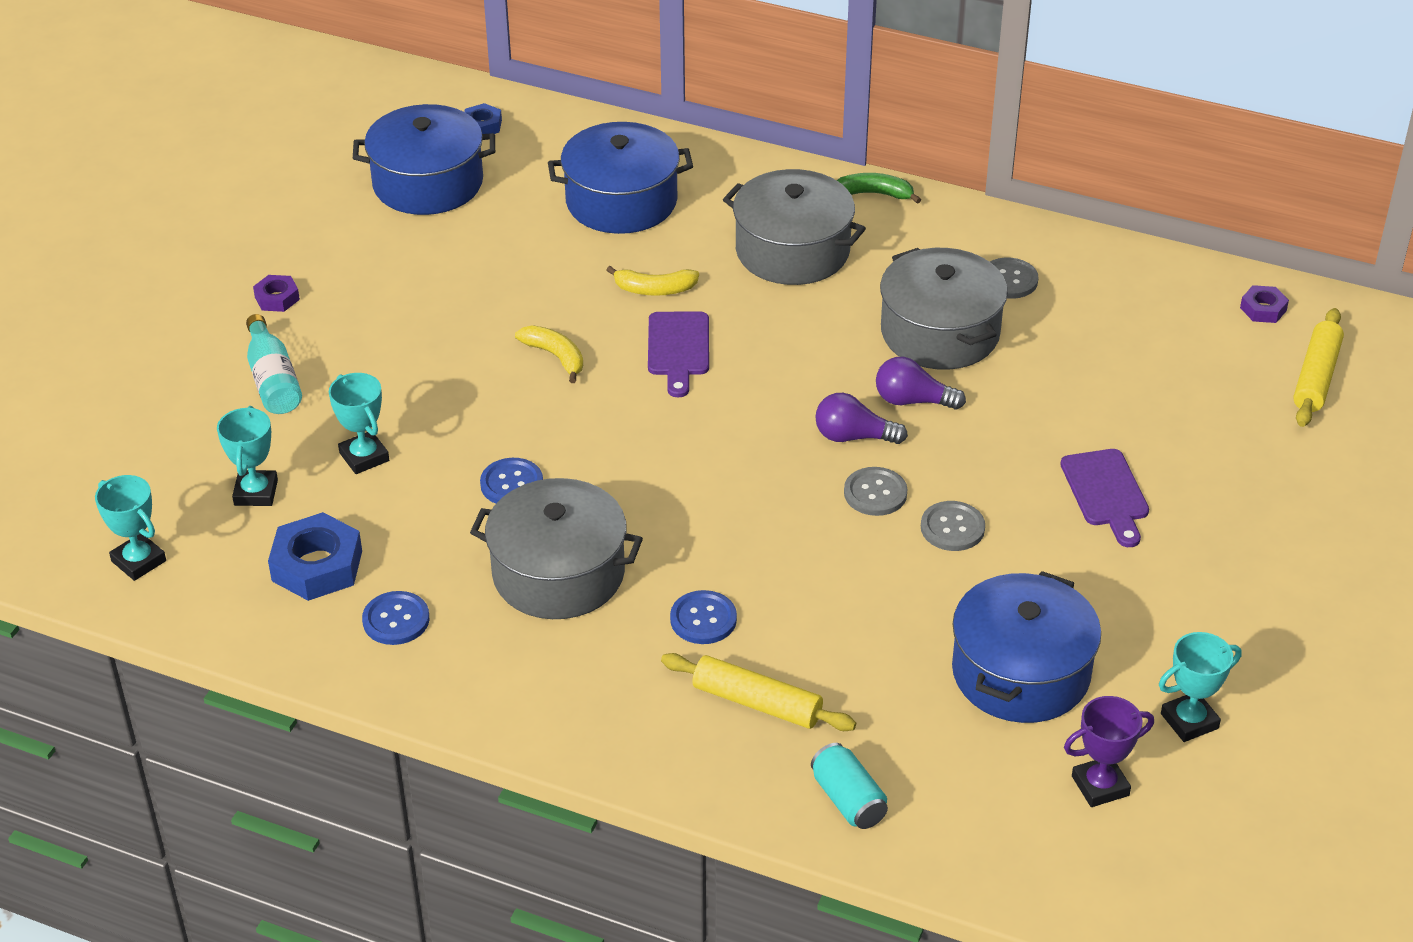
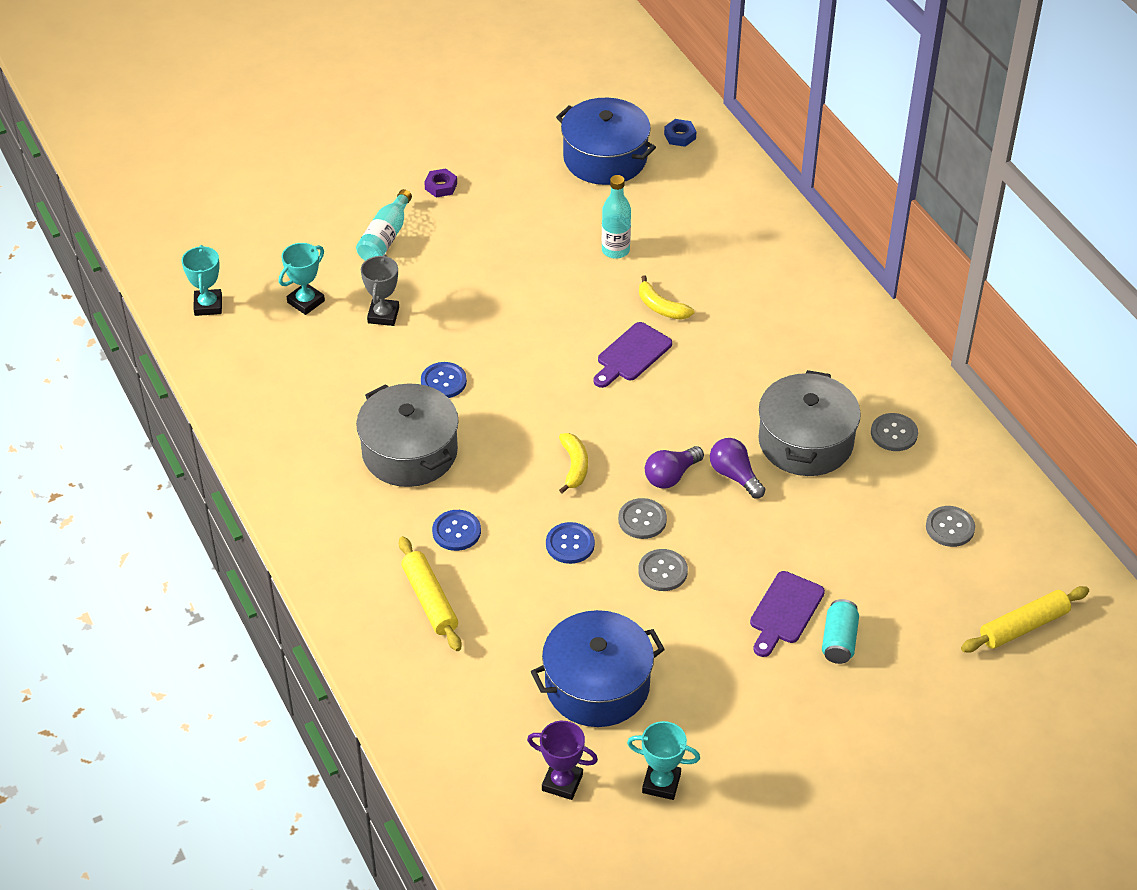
camera: 40 degrees right, 5 degrees up
(317, 566) = (291, 365): blue nut -> none
(364, 457) = (383, 315): turquoise trophy -> grey trophy
(396, 620) = (297, 423): blue button -> blue button (570, 544)
(543, 262) = (615, 250): none -> turquoise bottle
(555, 357) = (554, 316): yellow banana -> yellow banana (574, 466)
(621, 201) = (707, 236): blue pot -> none
(792, 251) = (776, 331): grey pot -> none
(848, 800) = (414, 689): turquoise can -> turquoise can (839, 641)
(853, 437) = (671, 476): purple light bulb -> purple light bulb turned 90 degrees counterclockwise
(874, 194) = (875, 322): green banana -> none
(1155, 332) = (950, 527): none -> grey button
(1263, 309) = (1046, 558): purple nut -> none

